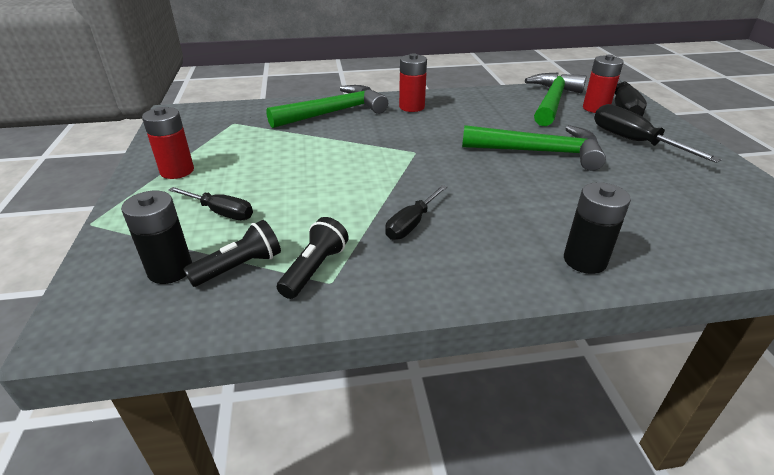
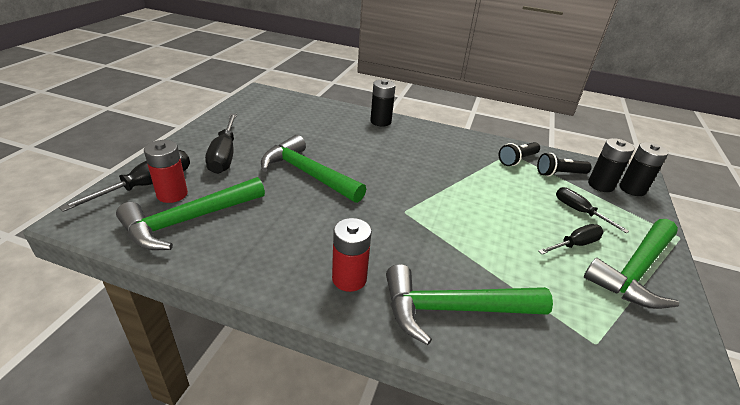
camera: 155 degrees left, 0 degrees up
(112, 283) = (632, 189): none -> black battery
(177, 171) = (635, 271): red battery -> green hammer
(411, 224) = (452, 162): black screwdriver -> black screwdriver (575, 244)

